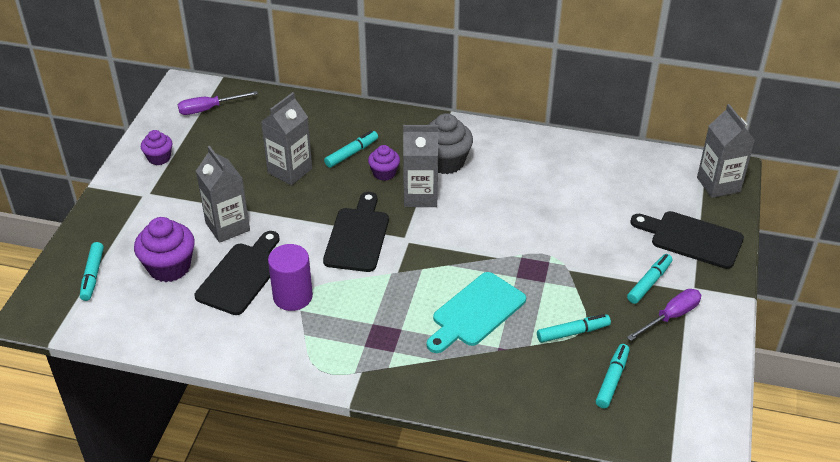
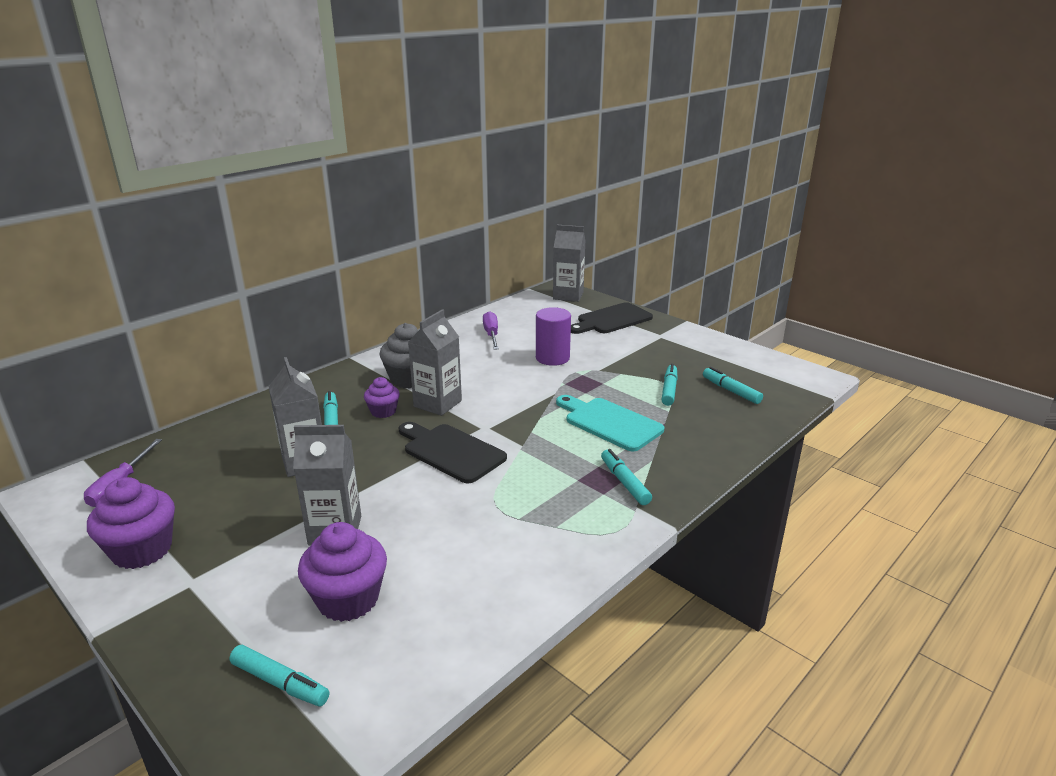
camera: 60 degrees left, 15 degrees down
(159, 158) = (142, 550): purple cupcake -> purple cupcake, size x1.69
(241, 276) = (425, 544): black cutting board -> none
(292, 296) = (494, 517): purple cylinder -> purple cylinder (552, 358)
(476, 312) = (610, 423): turquoise cutting board -> turquoise cutting board turned 150 degrees clockwise
(649, 282) = (641, 346): turquoise marker -> turquoise marker (624, 482)
(671, 316) = (682, 350): purple screwdriver -> purple screwdriver (491, 334)

